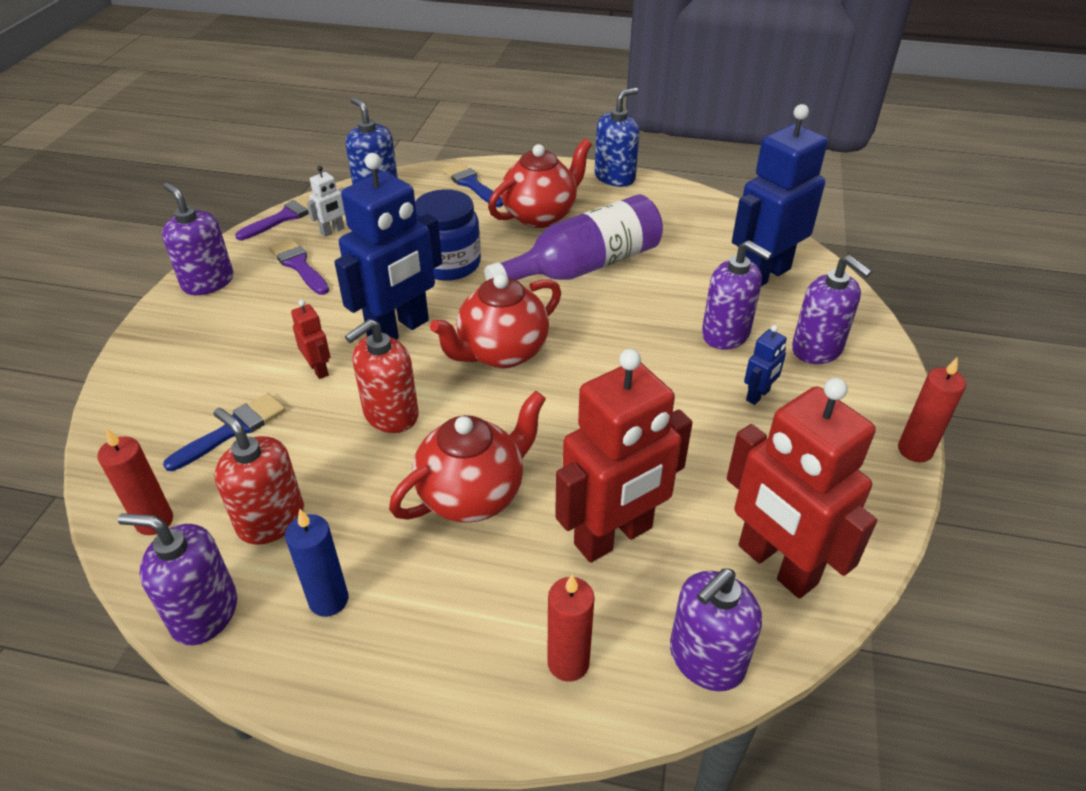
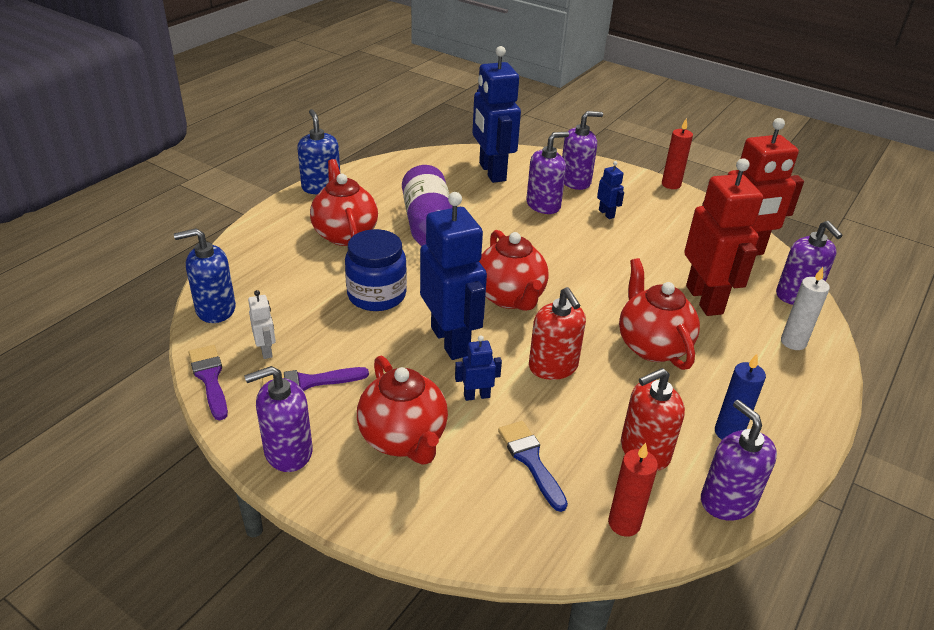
camera: 70 degrees left, 5 degrees down
(204, 613) = (727, 501): purple soap dispenser -> purple soap dispenser turned 120 degrees clockwise
(241, 339) = (403, 439): none -> red teapot
(319, 369) = (476, 396): red robot -> blue robot
(471, 184) = (262, 255): blue brush -> none
(568, 663) = (793, 342): red candle -> white candle

